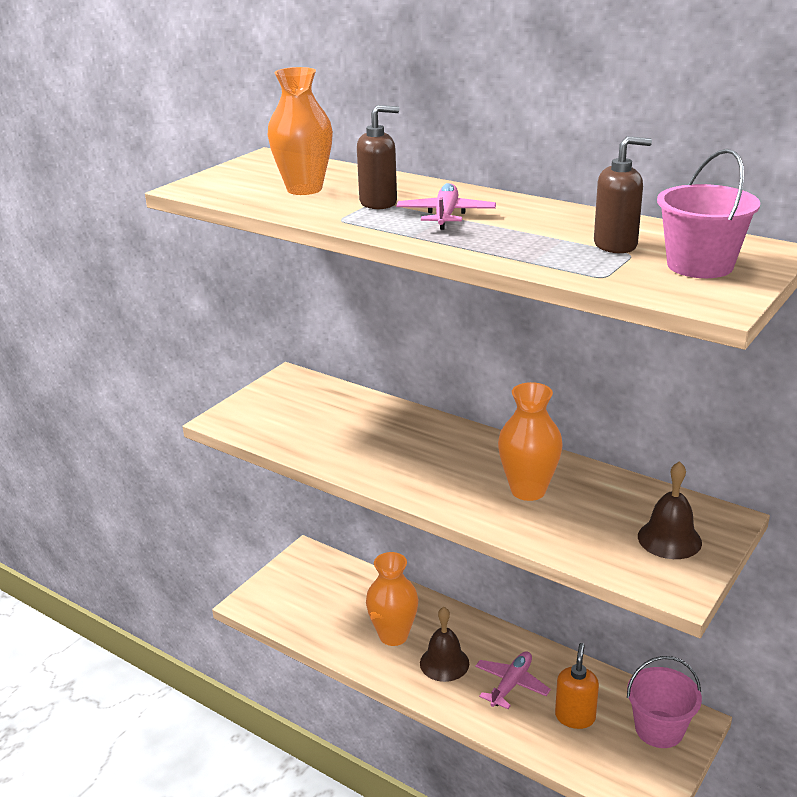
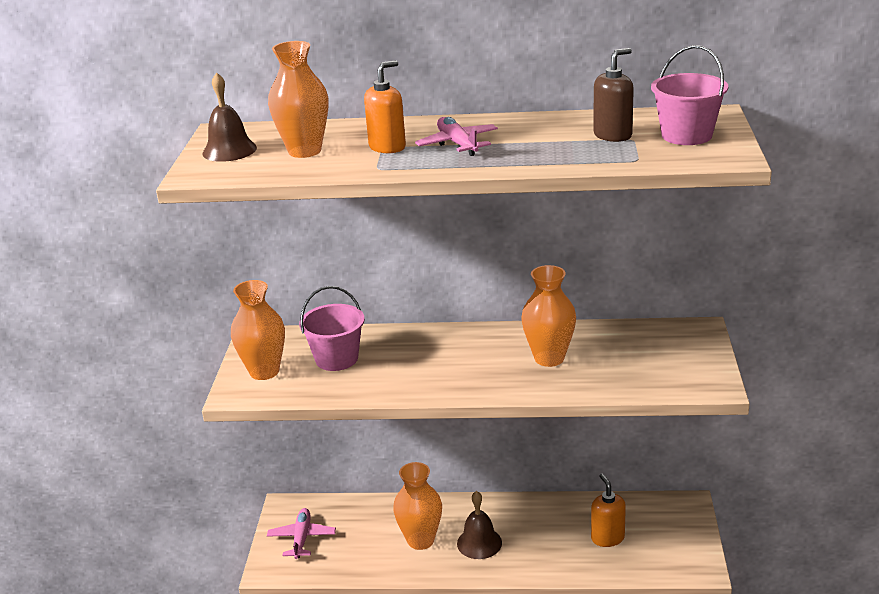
camera: 30 degrees left, 0 degrees up
(263, 409) = (264, 371): none -> orange vase
(378, 203) = (387, 147): brown soap dispenser -> orange soap dispenser
(511, 684) = (543, 536): pink plane -> pink plane (302, 538)
(659, 729) = (670, 520): pink bucket -> pink bucket (336, 359)
(669, 539) = (677, 356): brown bell -> brown bell (229, 150)

